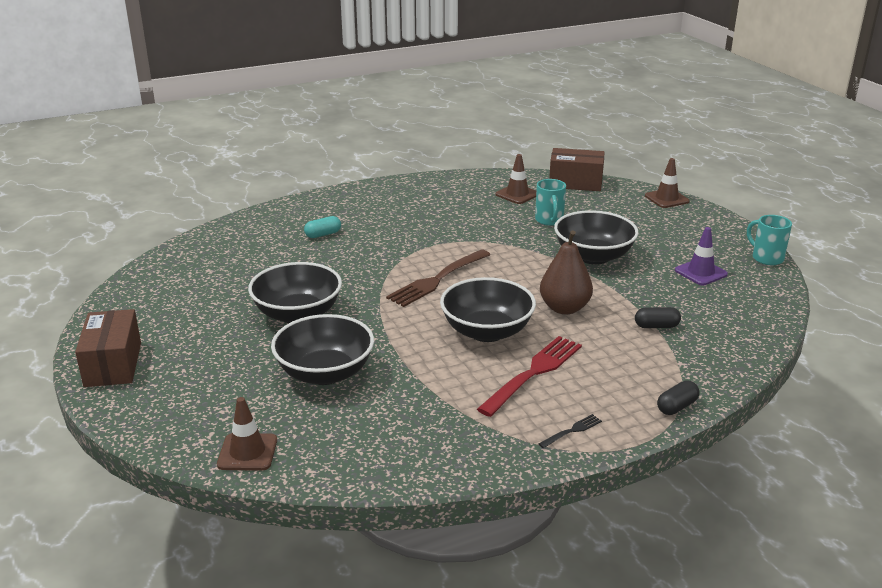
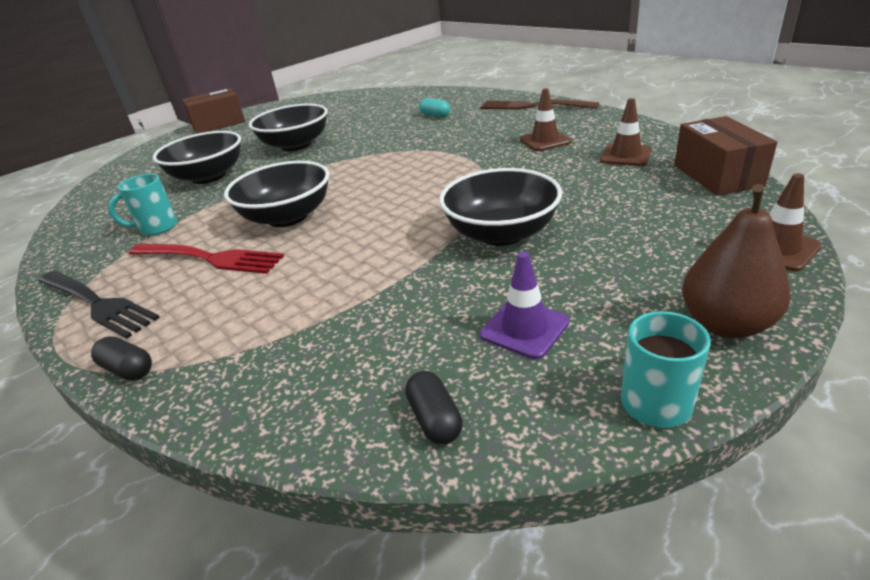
camera: 75 degrees right, 5 degrees up
(247, 452) = (108, 183): brown traffic cone -> brown traffic cone (545, 141)
(437, 279) = (381, 172): brown fork -> brown fork (533, 106)
(549, 220) = (575, 187): turquoise mug -> turquoise mug (157, 228)
(564, 308) = (353, 244): brown pear -> brown pear (725, 324)
(572, 431) = (96, 303): black fork -> black fork, size x2.23
(656, 326) = (331, 316): black capsule -> black capsule (435, 419)

